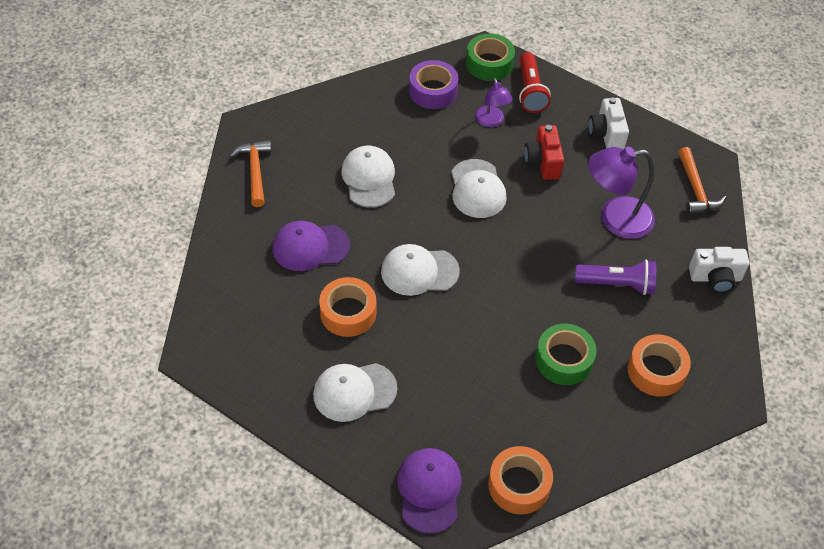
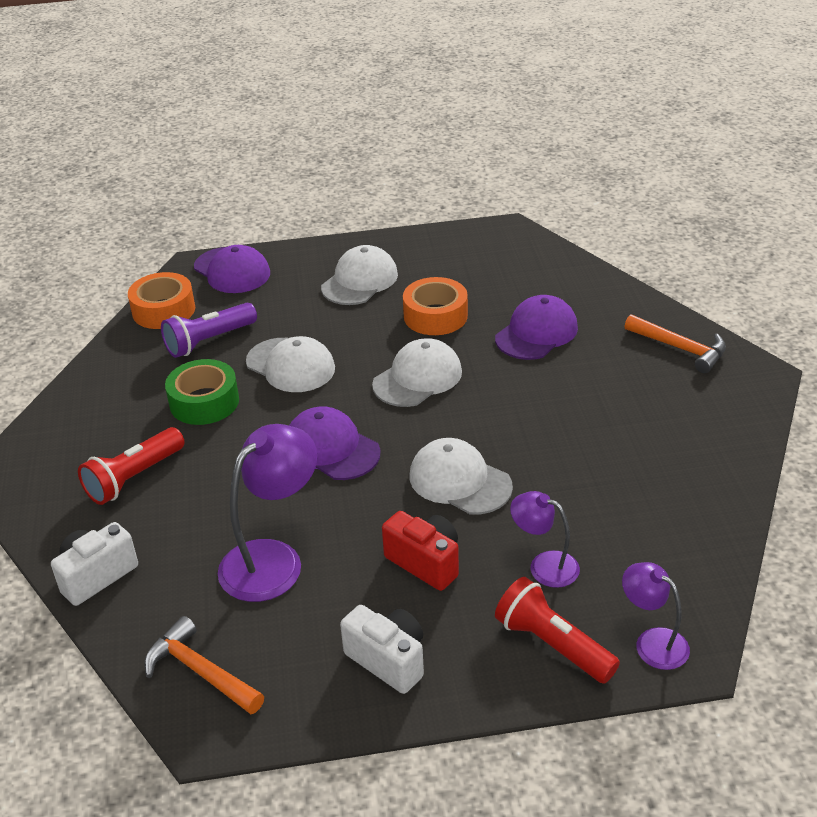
camera: 140 degrees right, 15 degrees down
(369, 178) = (576, 414): white cap -> white cap (290, 365)
(433, 91) = (658, 549): purple tape -> none
(489, 64) = (652, 642): green tape -> purple lamp
(521, 261) = (331, 448): none -> purple cap
(617, 284) = (209, 494): purple flashlight -> purple flashlight (209, 341)
(652, 331) = (134, 478): none -> red flashlight
(656, 371) = (102, 448): orange tape -> none

